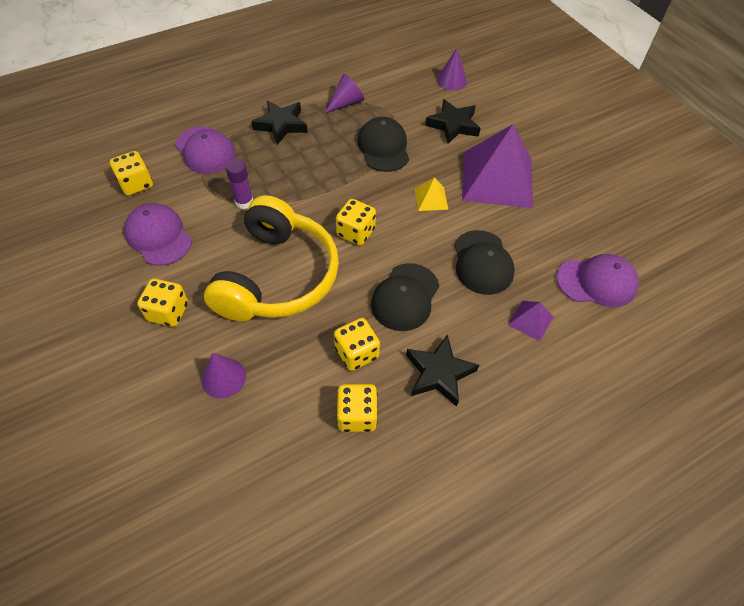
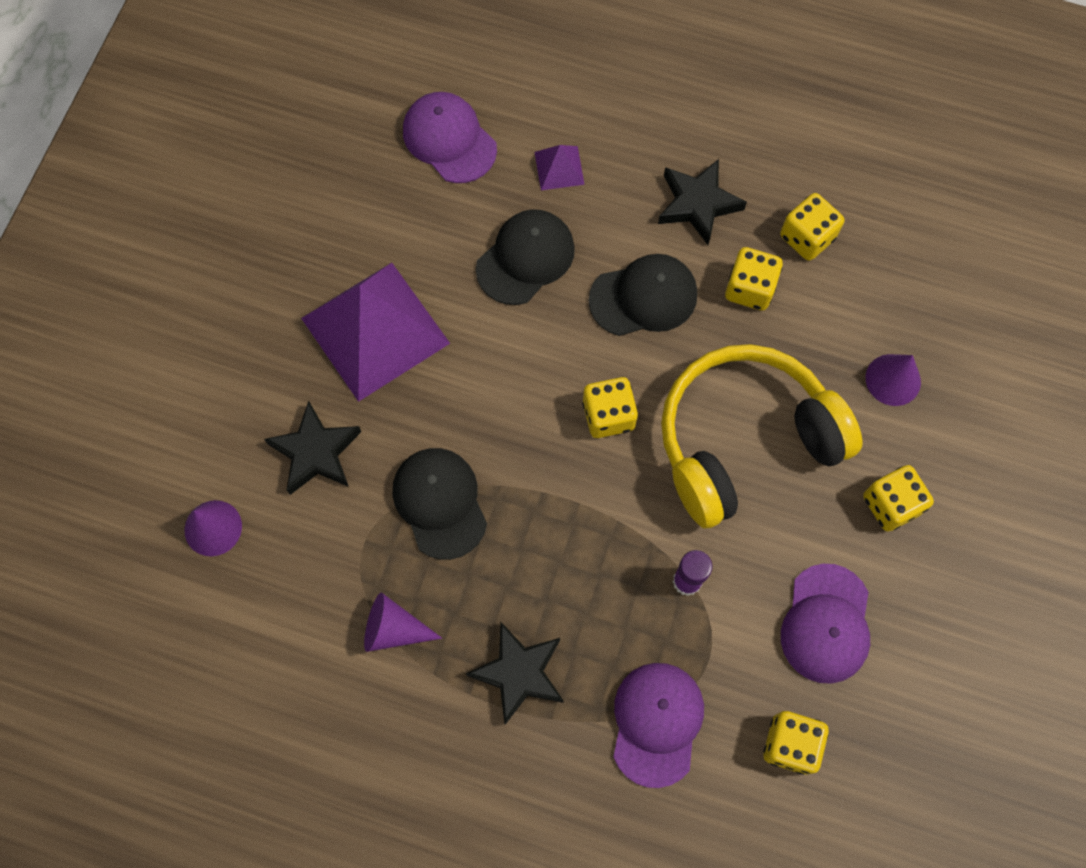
camera: 130 degrees left, 15 degrees up
(383, 147) = (440, 503): black cap -> black cap turned 120 degrees clockwise
(431, 199) = (479, 378): yellow pyramid -> none

